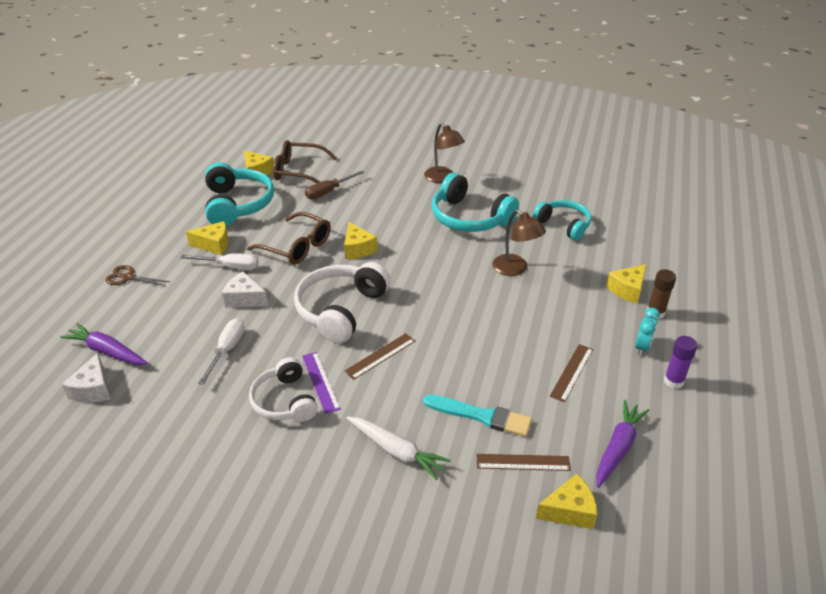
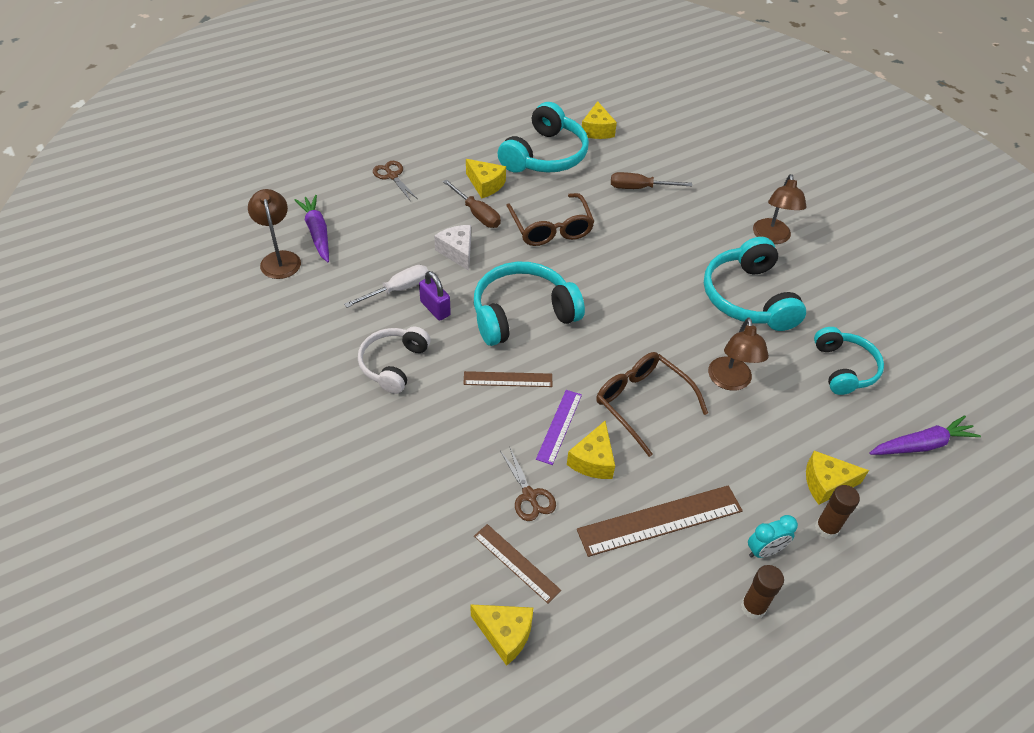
camera: 40 degrees right, 10 degrees up
(93, 389) = (279, 259): white cheese -> brown lamp
(230, 266) = (477, 214): white screwdriver -> brown screwdriver
(272, 345) = (435, 308): none -> purple padlock
(298, 171) = (635, 150): brown glasses -> brown glasses (642, 403)
(320, 382) = (436, 368): purple ruler -> purple ruler (559, 426)
(341, 310) = (522, 314): white headphones -> turquoise headphones
(358, 249) = (602, 264): yellow cheese -> yellow cheese (593, 460)
(396, 451) = (428, 471): white carrot -> none
(481, 416) = (529, 495): turquoise brush -> brown scissors
(572, 372) = (660, 520): brown ruler -> brown ruler, size x1.69
(618, 448) = (615, 620): purple carrot -> purple carrot (921, 445)
(673, 381) = (753, 607): purple glue stick -> brown glue stick

